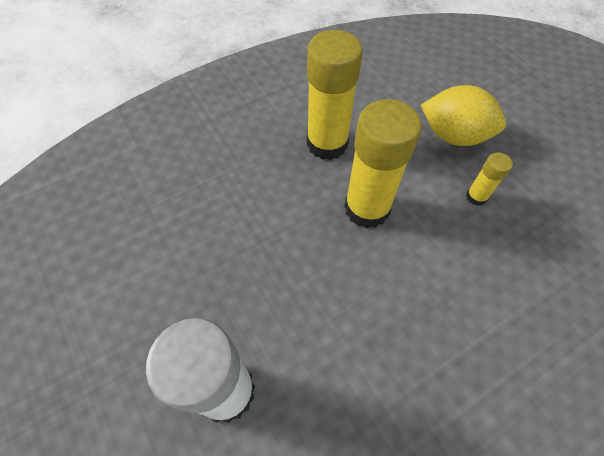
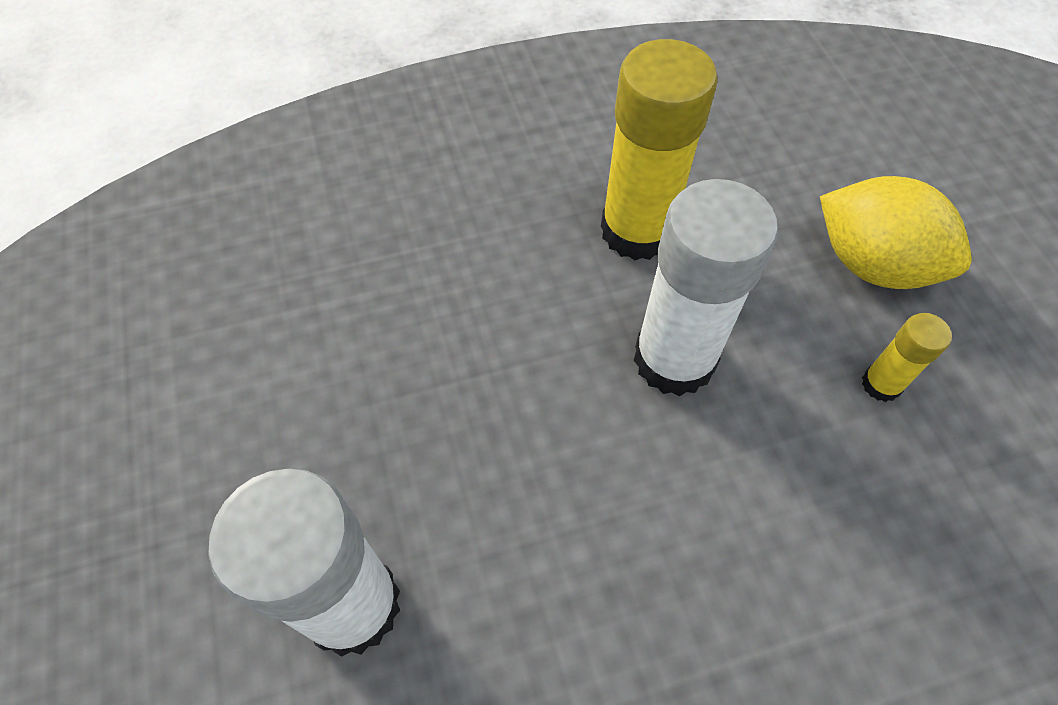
camera: 15 degrees right, 0 degrees up
(367, 208) = (674, 359): yellow glue stick -> white glue stick

